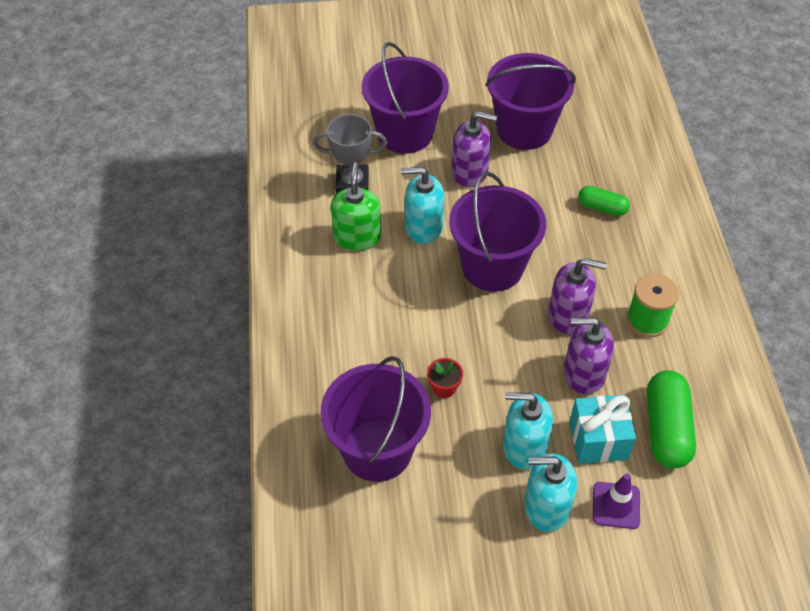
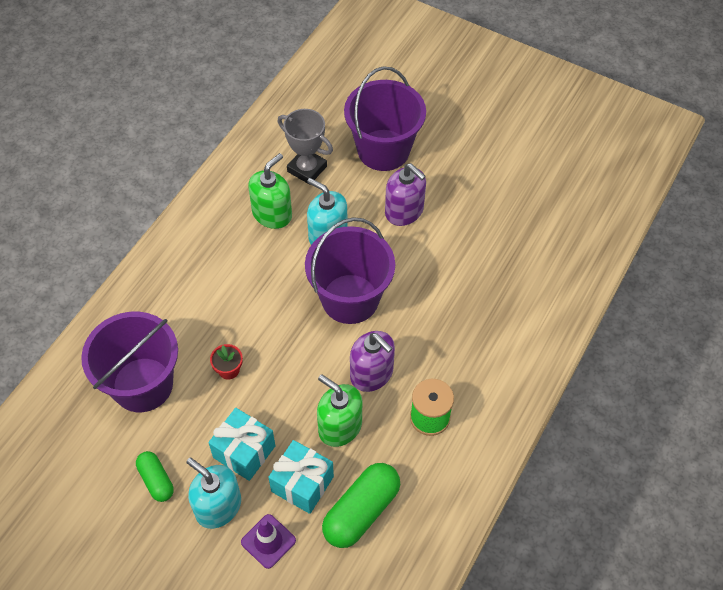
camera: 35 degrees right, 5 degrees up
(524, 130) = (481, 200): purple bucket -> none
(524, 446) = (244, 451): turquoise soap dispenser -> turquoise gift
(583, 373) = (340, 427): purple soap dispenser -> green soap dispenser
(602, 207) = (483, 303): green capsule -> green capsule (156, 480)

